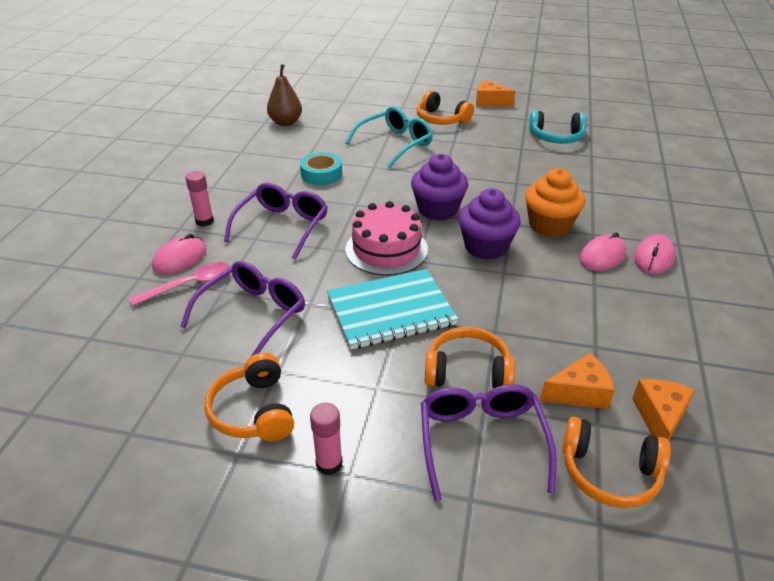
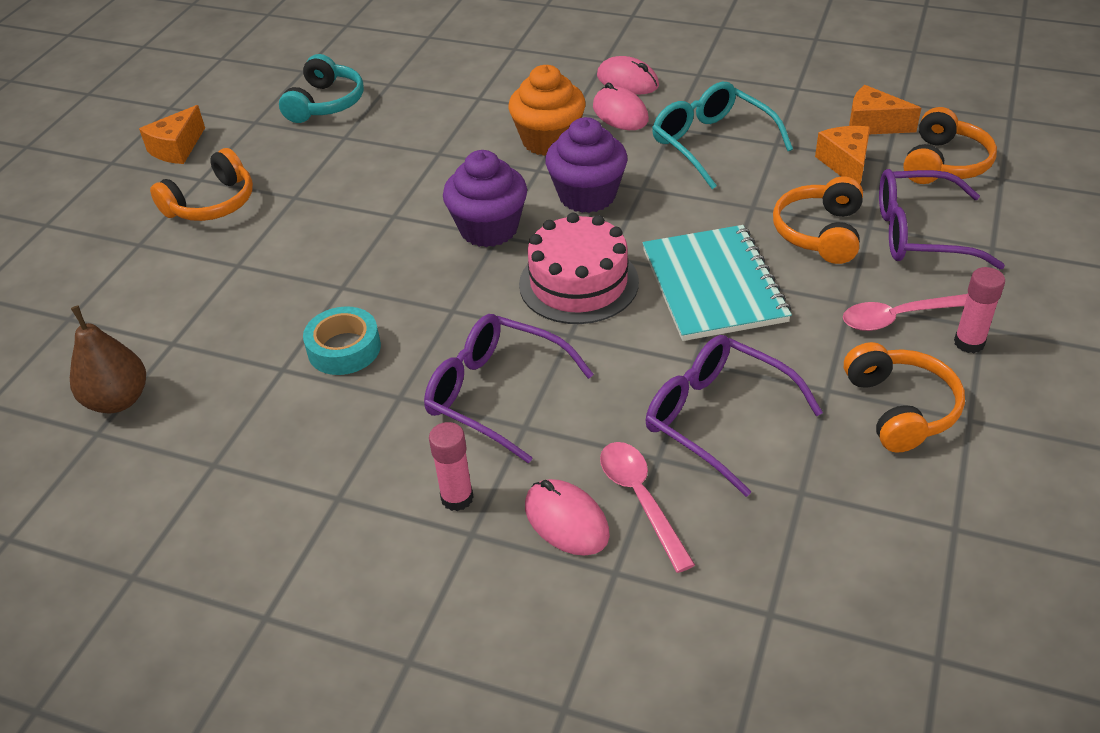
camera: 80 degrees left, 5 degrees up
(253, 411) = (900, 408): orange headphones -> orange headphones turned 90 degrees counterclockwise
(361, 418) = (900, 317): none -> pink spoon
(395, 144) = (274, 259): turquoise glasses -> turquoise glasses (711, 143)

